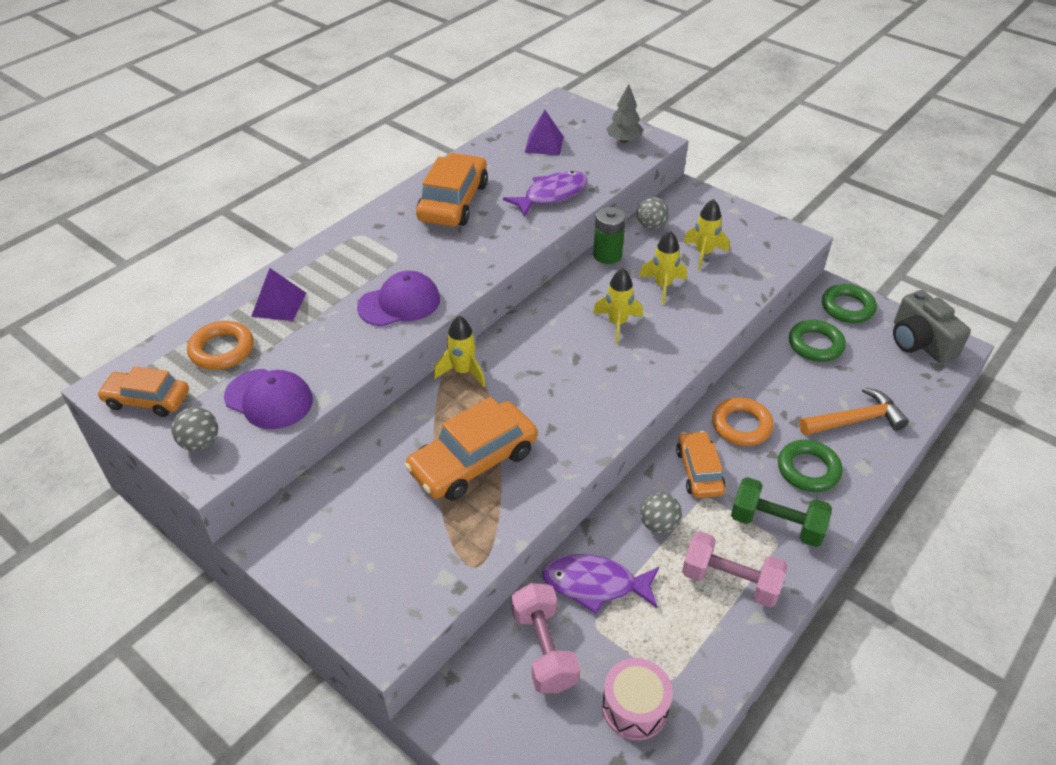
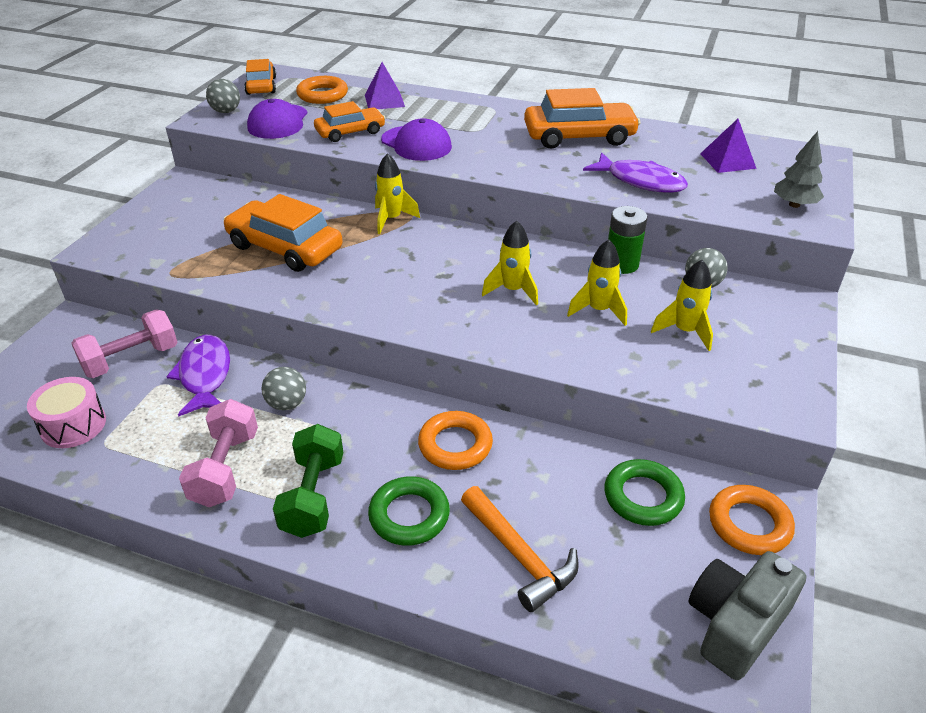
camera: 70 degrees right, 5 degrees down
(699, 471) = (370, 421): orange car -> orange car (350, 132)
(847, 307) = (749, 524): green ring -> orange ring

